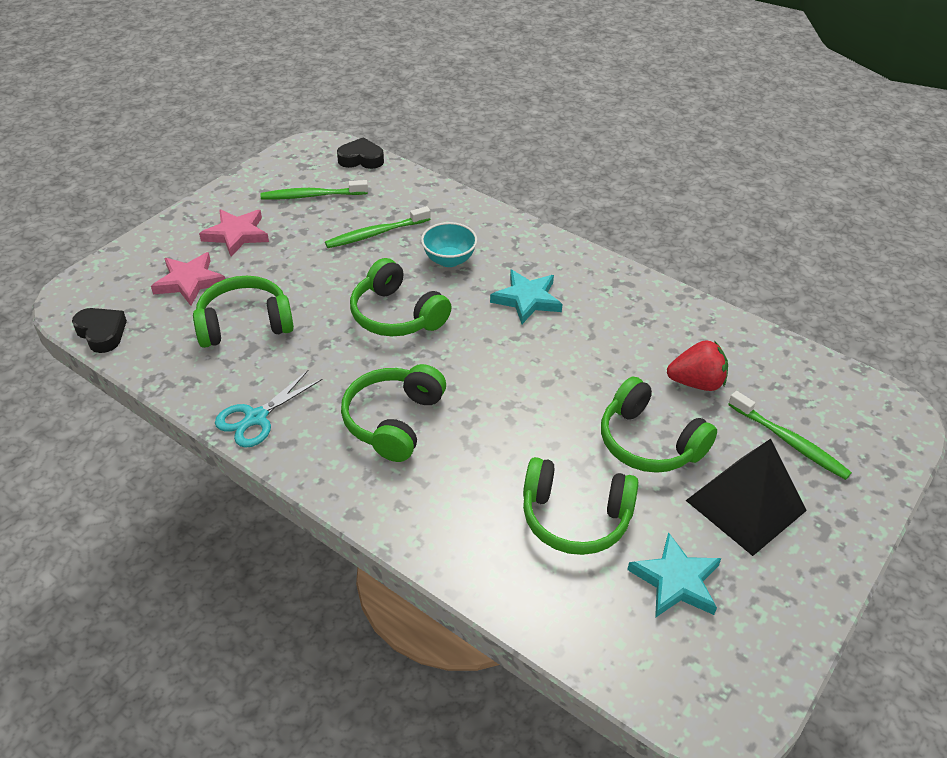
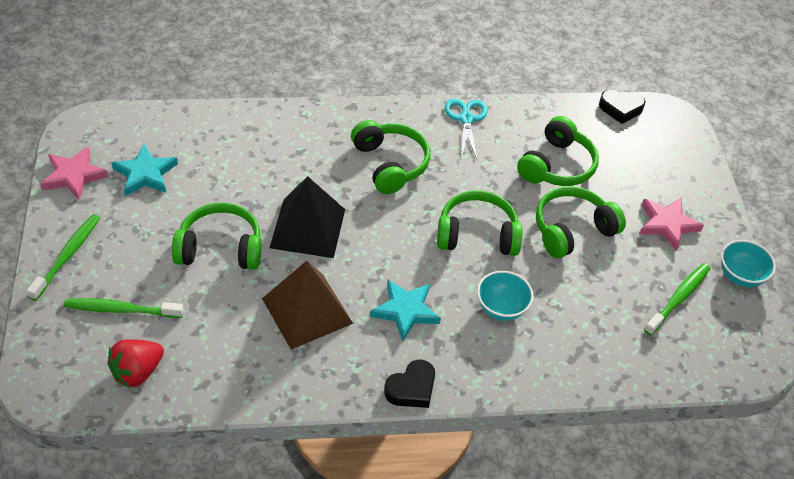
camera: 135 degrees right, 5 degrees up
(189, 282) = (633, 170): pink star -> pink star (74, 176)
(247, 182) = (740, 276): none -> turquoise bowl
(361, 159) = (706, 371): black heart -> black heart (411, 388)
(376, 233) = (583, 295): green toothbrush -> green toothbrush (67, 256)
(575, 517) = (229, 174): green headphones -> green headphones (572, 230)
(611, 345) = (307, 311): none -> brown pyramid
(696, 383) = (219, 318): red strawberry -> red strawberry (137, 372)
(746, 505) = (128, 243): black pyramid -> black pyramid (307, 228)

